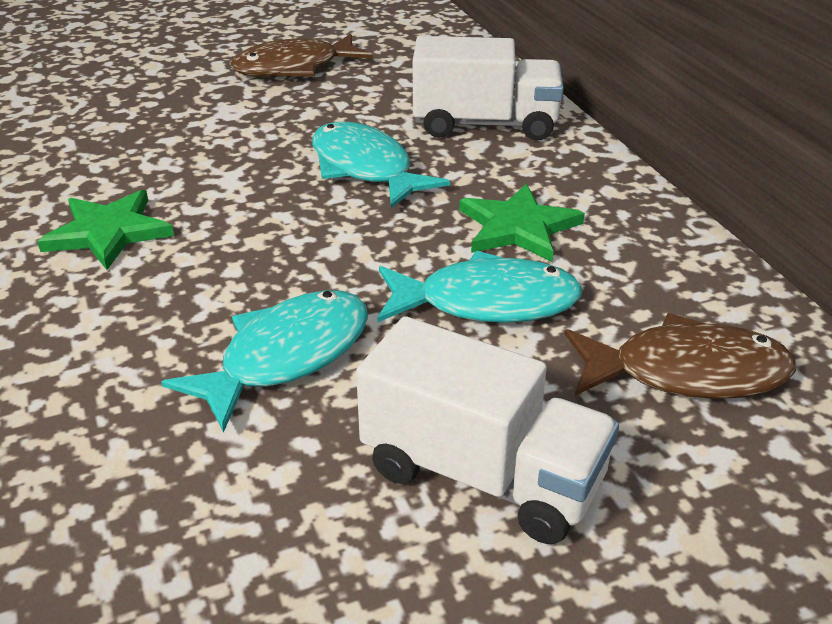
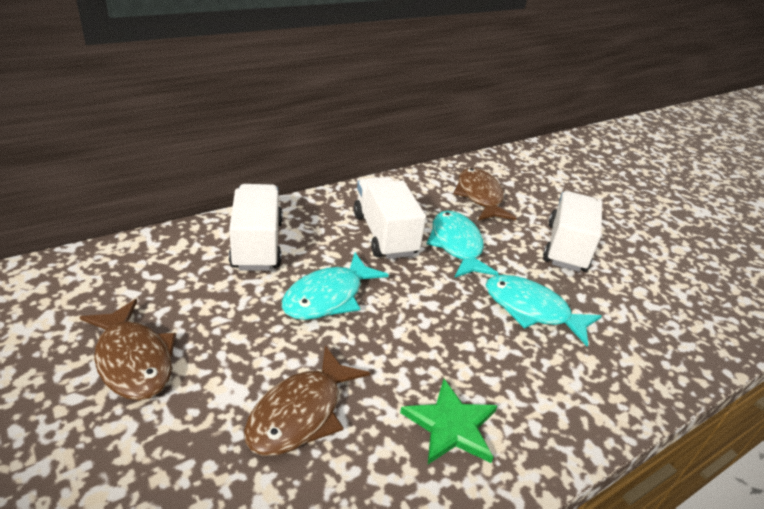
camera: 105 degrees left, 0 degrees up
(183, 143) = (300, 413): none -> brown fish
(518, 227) = (385, 234): green star -> white truck

